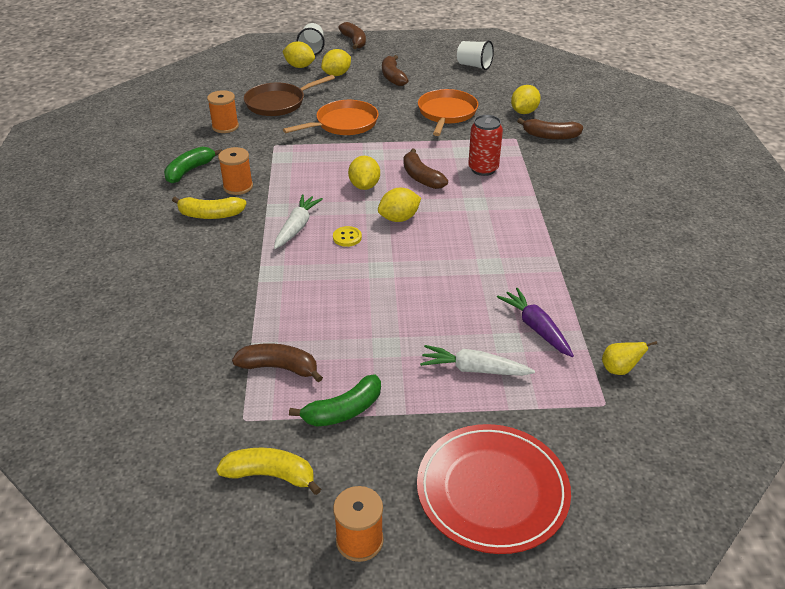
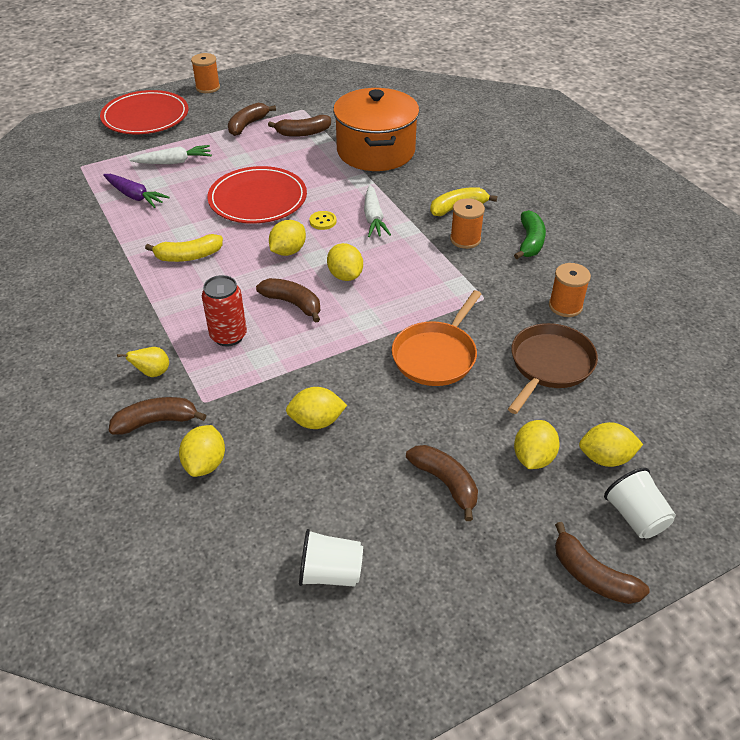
camera: 155 degrees right, 5 degrees up
(218, 307) = (376, 151): none -> orange pot
(270, 475) = (269, 95): yellow banana -> yellow banana (189, 256)
(343, 410) = (247, 125): green banana -> brown banana
(396, 282) = (258, 199): none -> red plate
(446, 113) = (316, 421): orange pan -> yellow lemon
(619, 369) = (69, 186): yellow pear -> yellow pear (152, 373)

